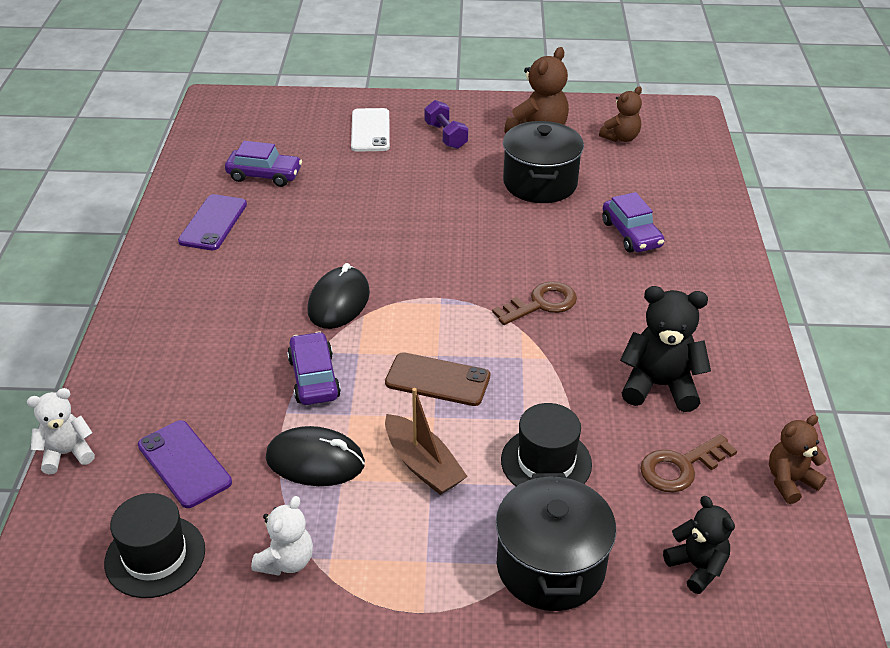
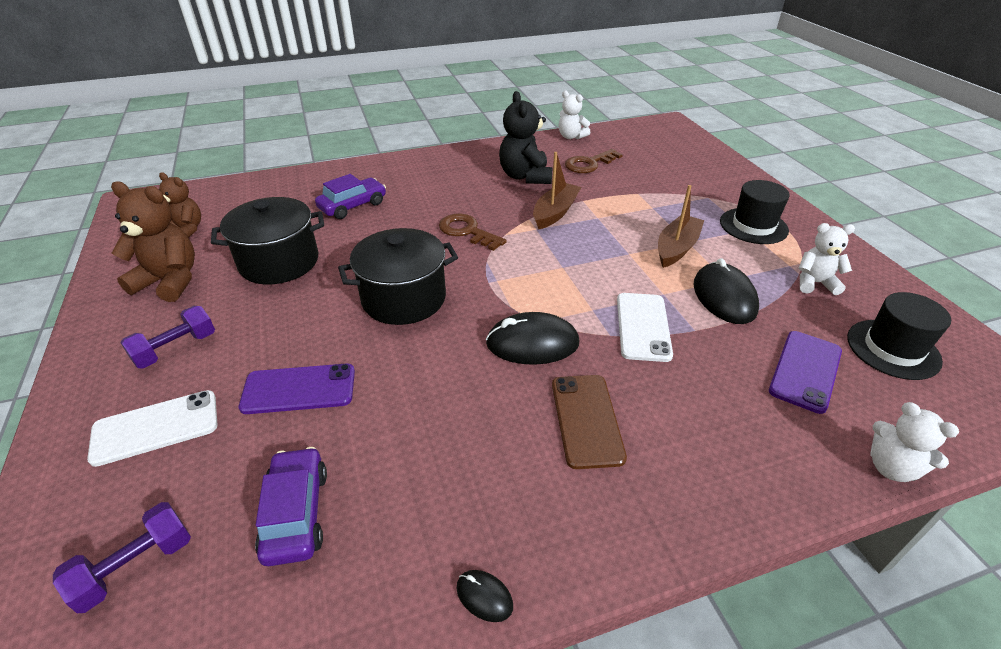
camera: 110 degrees left, 0 degrees up
(159, 230) = (484, 596): none -> black mouse
(213, 223) = (439, 526): purple phone -> purple phone (299, 389)
(272, 128) = (135, 566): none -> purple dumbbell
(314, 378) = (643, 326): purple car -> white phone
(437, 380) = (590, 261): brown phone -> brown phone (586, 420)
(546, 462) = (627, 204): black hat -> black hat (753, 226)
(550, 566) = (701, 191): black pot -> black pot (404, 298)
(552, 385) = (555, 212): none -> brown boat
(680, 467) = (589, 164): brown key -> brown key turned 105 degrees clockwise
(697, 567) = (654, 154): black teddy bear -> none
(790, 481) = (571, 137): brown teddy bear -> white teddy bear

